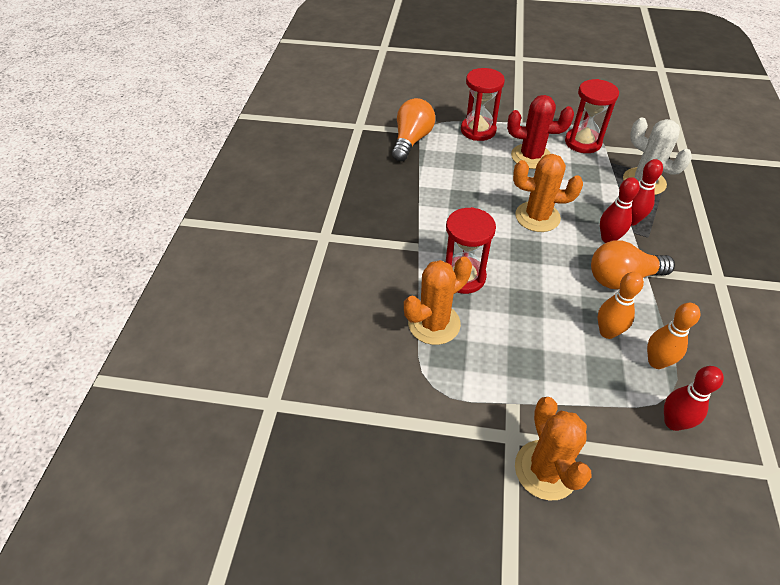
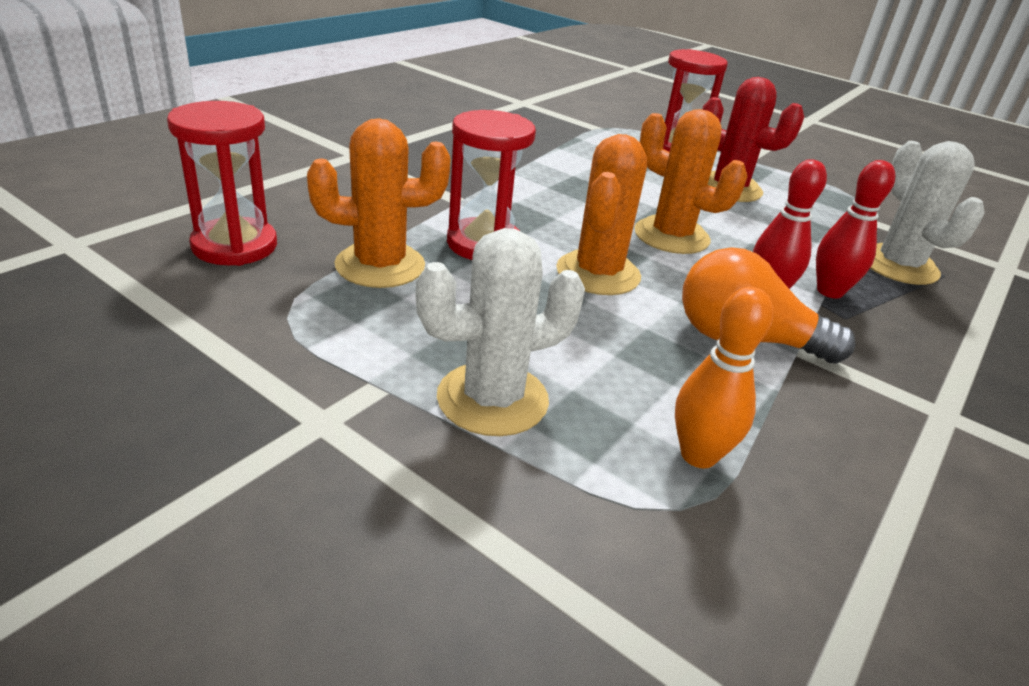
camera: 25 degrees right, 15 degrees down
(411, 140) = (574, 129): orange light bulb -> none
(545, 470) = (317, 486): orange cactus -> orange cactus (598, 273)
(562, 380) = (492, 399): none -> white cactus
(583, 142) = (829, 202): red hourglass -> red hourglass (235, 246)
(607, 332) = (645, 383): orange bowling pin -> none
(673, 422) = (641, 549): red bowling pin -> none

